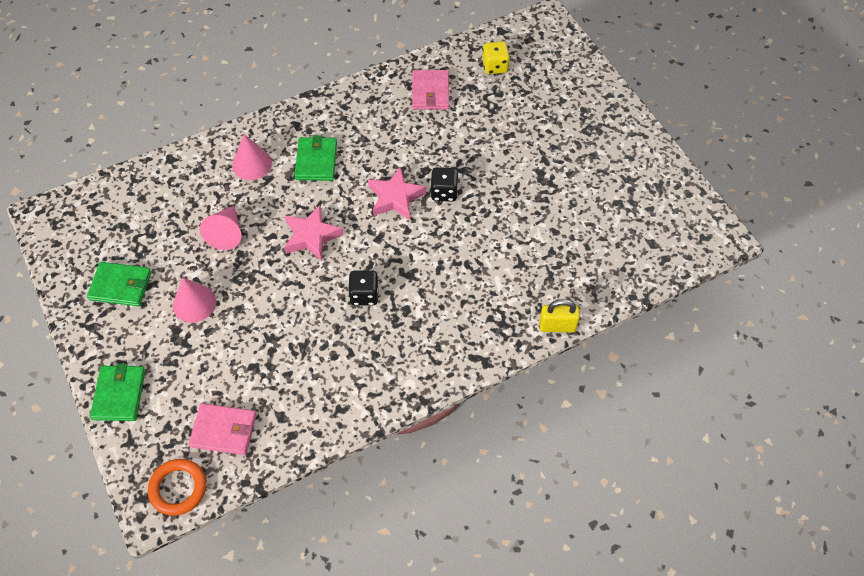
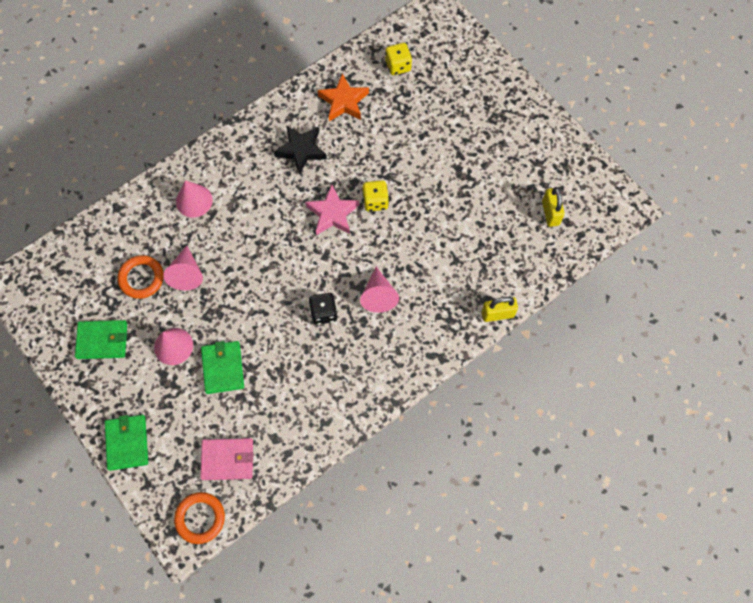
camera: 10 degrees left, 10 degrees up
(178, 231) = (141, 278): none -> orange ring
(311, 236) = (264, 264): pink star -> none
(316, 161) = (252, 188): green wallet -> green wallet (223, 368)
(375, 132) = (301, 150): none -> black star
(428, 286) = (378, 295): none -> pink cone
(430, 92) = (343, 101): pink wallet -> orange star
(444, 192) = (375, 201): black dice -> yellow dice
(634, 231) = (550, 213): none -> yellow padlock

